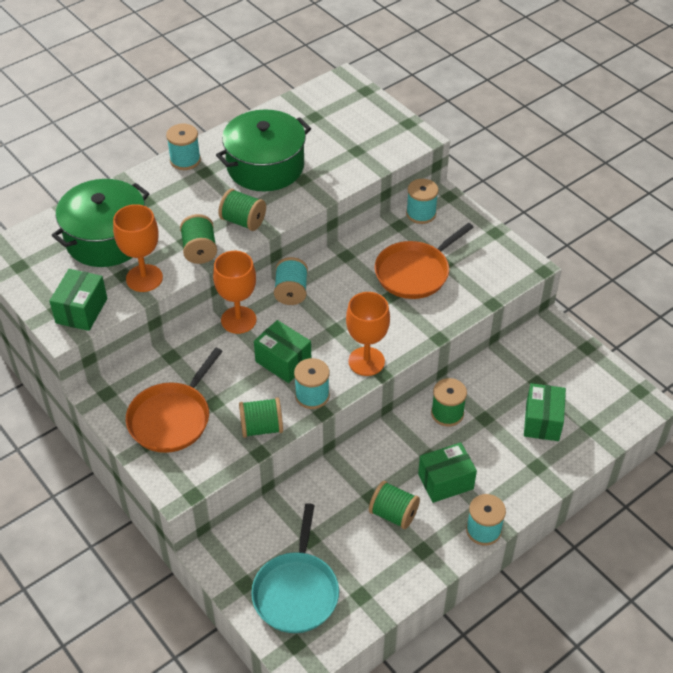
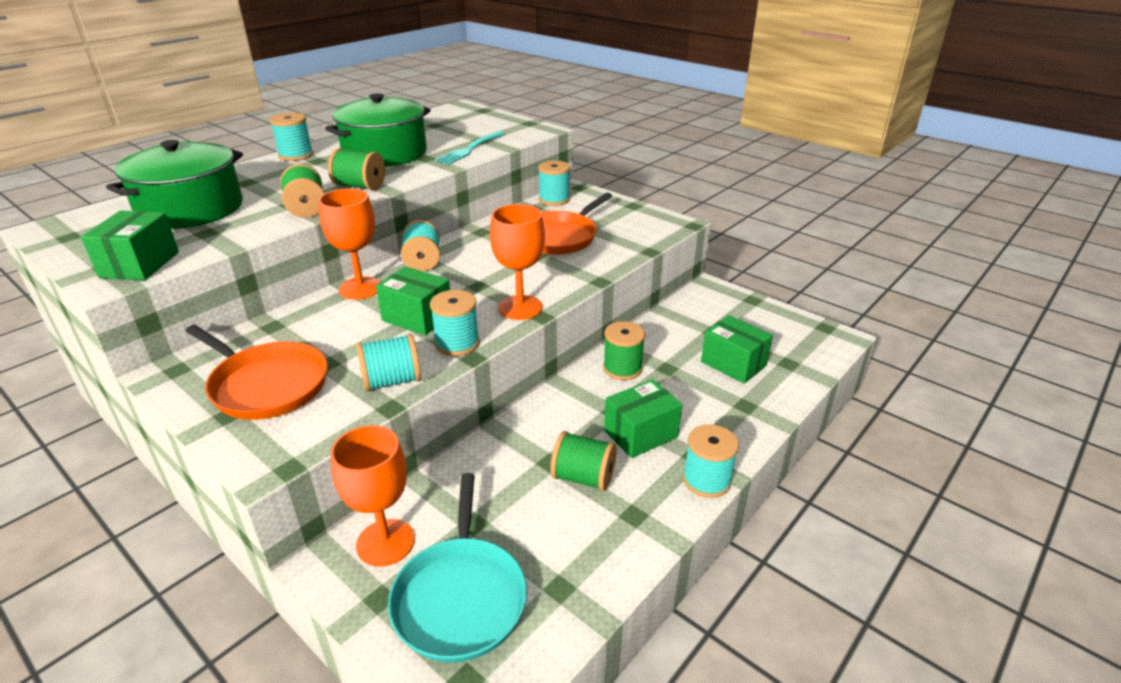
camera: 10 degrees left, 15 degrees down
(144, 278) = (232, 233): orange goblet -> orange goblet (385, 542)
(172, 418) = (266, 385): orange pan -> orange pan turned 75 degrees counterclockwise
(261, 427) = (392, 381): green spool -> turquoise spool
(344, 168) = (469, 149): none -> turquoise fork
(542, 421) = (733, 364): green box -> green box turned 45 degrees counterclockwise

